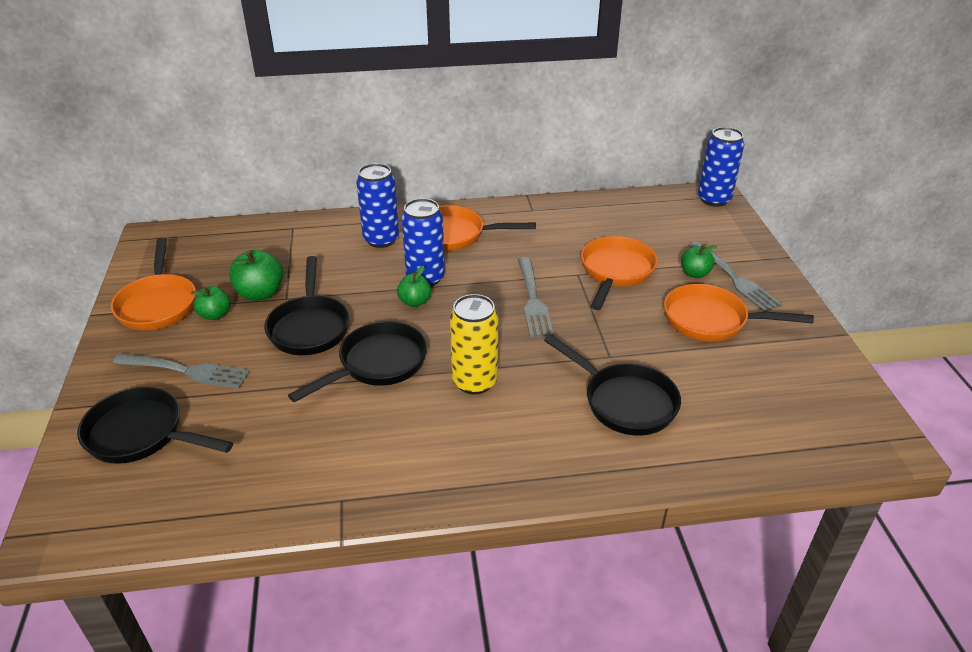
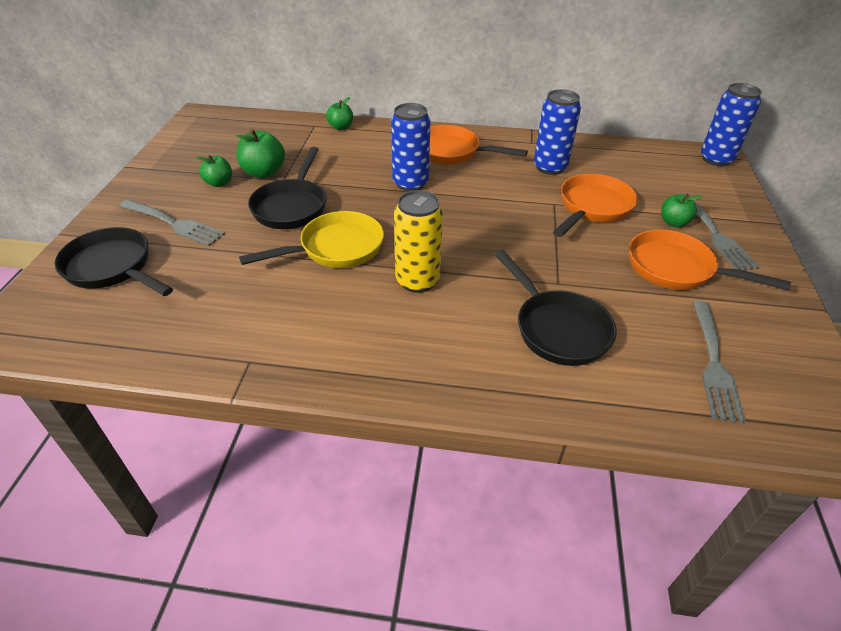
camera: 15 degrees right, 5 degrees up
(158, 304) = (178, 167): orange pan -> none
(377, 364) = (335, 248): black pan -> yellow pan
(381, 239) = (385, 146): blue can -> blue can (550, 167)
(415, 302) = (392, 202): green apple -> green apple (341, 127)
(532, 299) = (502, 218): grey fork -> grey fork (713, 362)

